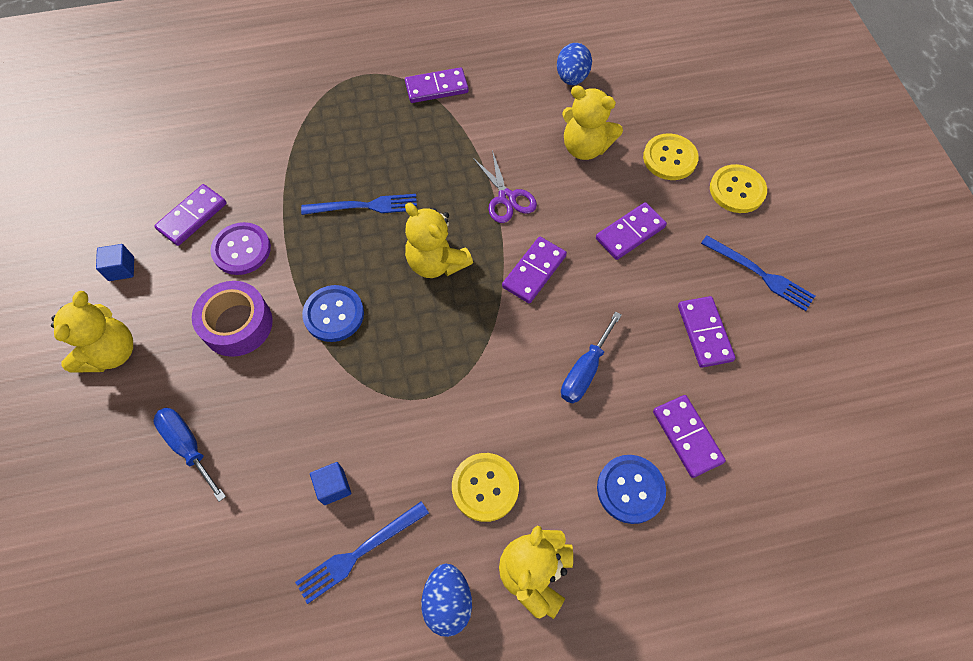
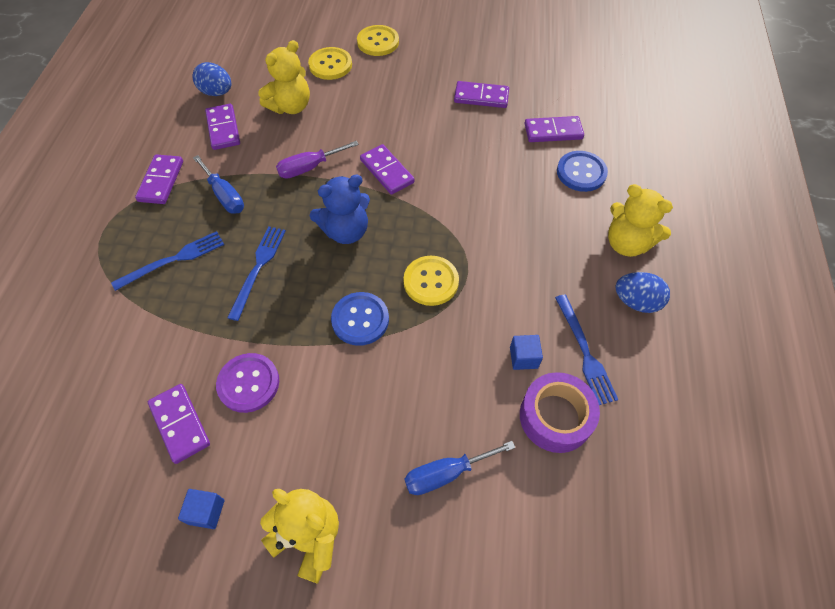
camera: 70 degrees left, 5 degrees down
(237, 324) = (333, 404): purple tape -> purple tape (555, 417)
(436, 262) = (346, 231): yellow teddy bear -> blue teddy bear
(485, 487) = (555, 254): yellow button -> yellow button (431, 281)
(506, 198) = (309, 168): purple scissors -> purple screwdriver
(585, 371) = (484, 168): blue screwdriver -> blue screwdriver (224, 196)
(630, 233) = (382, 107): purple domino -> purple domino (223, 129)
(760, 274) = (449, 55): blue fork -> blue fork (173, 260)

